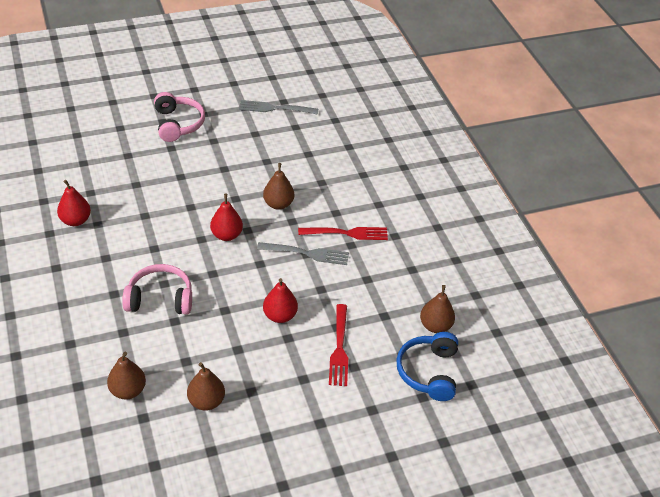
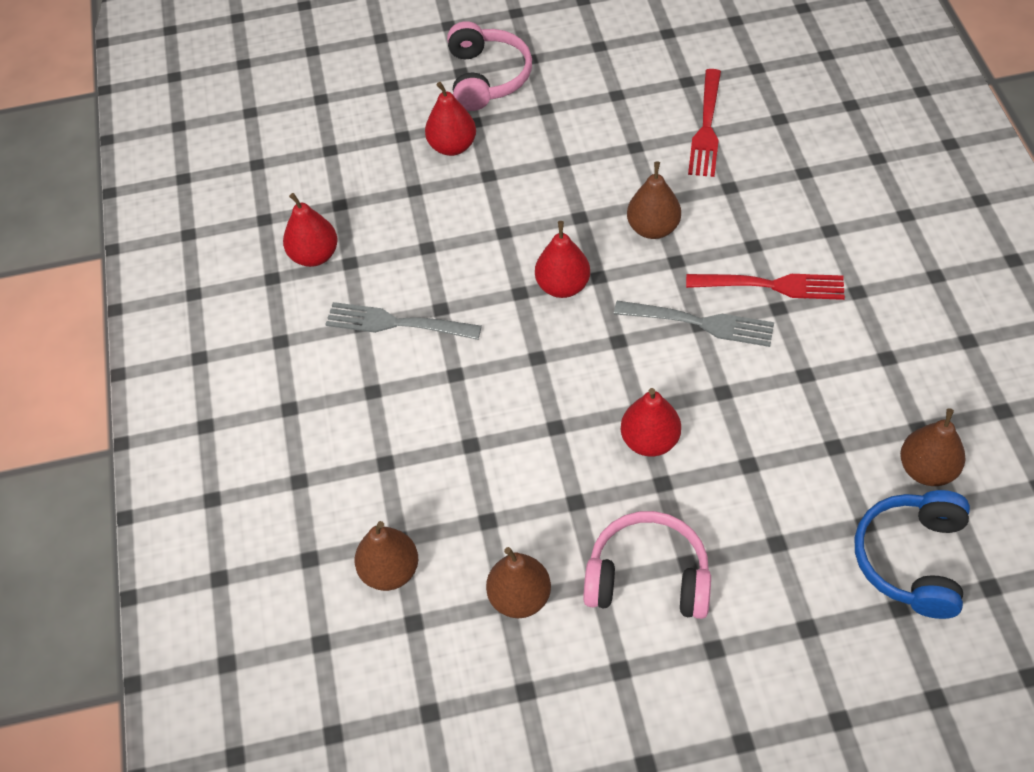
camera: 15 degrees right, 10 degrees up
(158, 161) = (452, 146): none -> red pear
(160, 299) = (448, 403): pink headphones -> pink headphones (648, 578)
(275, 108) = (653, 46): grey fork -> grey fork (398, 323)
(339, 347) = (752, 505): red fork -> red fork (706, 127)

